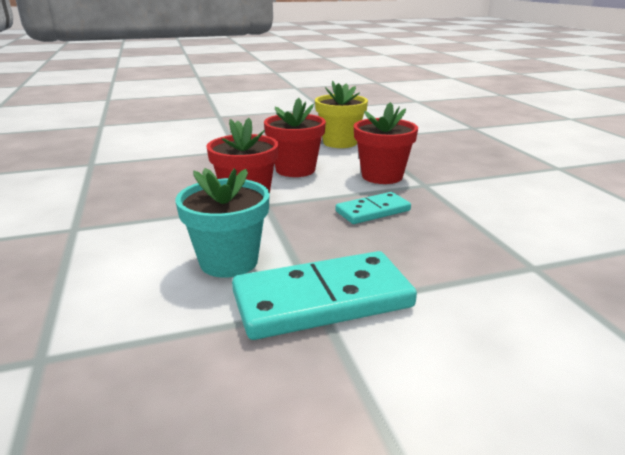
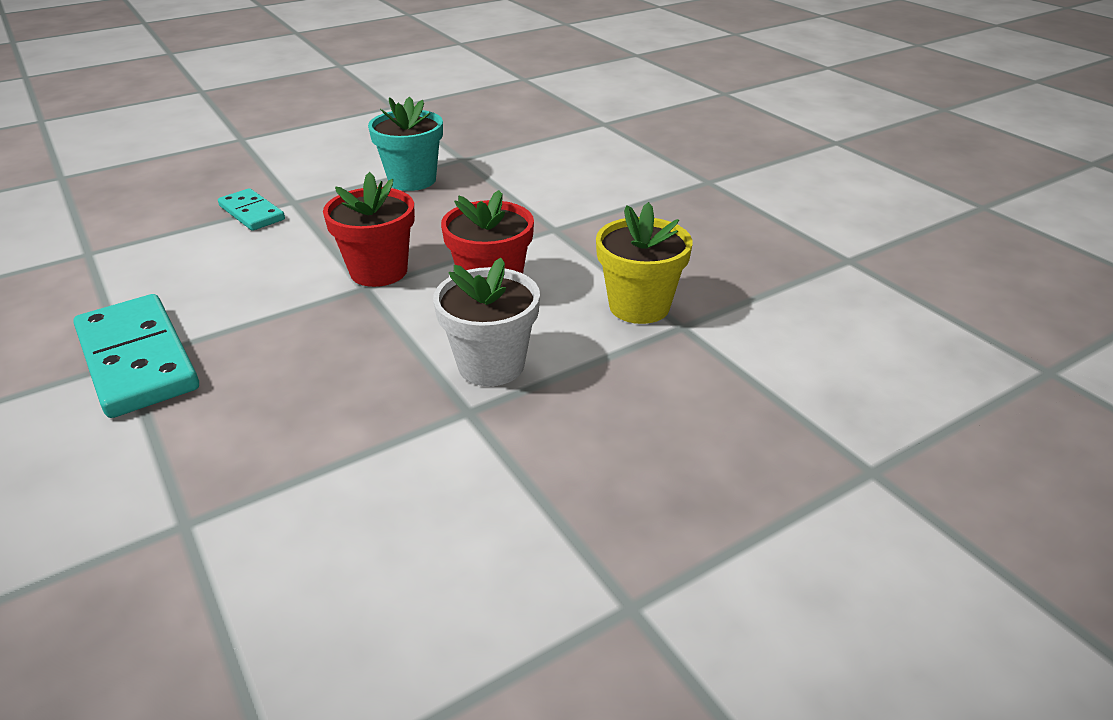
camera: 75 degrees right, 10 degrees up
(229, 261) = (221, 293): turquoise flower pot -> turquoise flower pot (412, 180)
(373, 211) = (354, 369): turquoise domino -> turquoise domino (251, 213)
(382, 176) = (491, 365): red flower pot -> white flower pot

